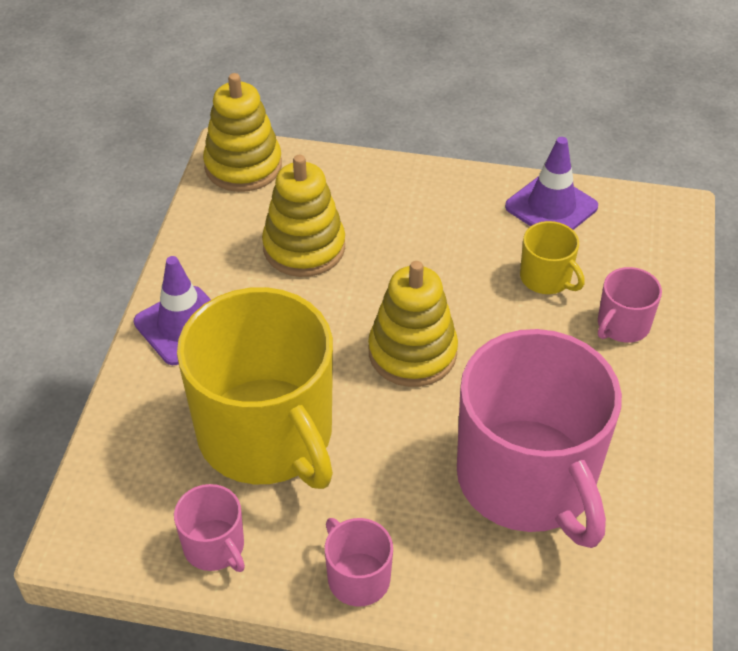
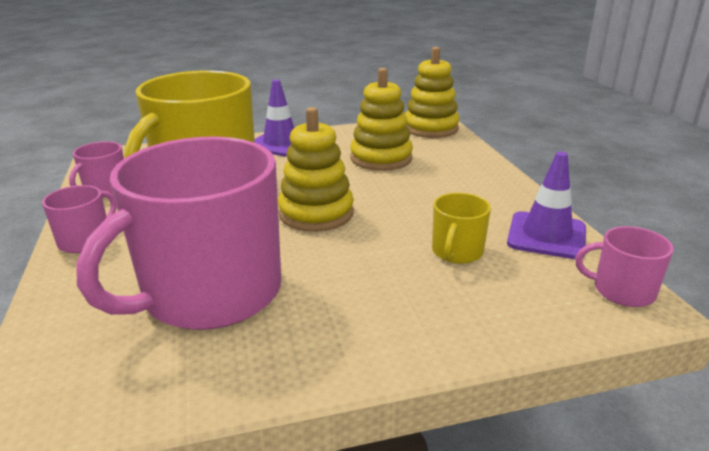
camera: 65 degrees right, 20 degrees down
(622, 325) = (441, 306): pink mug -> pink mug (622, 291)

